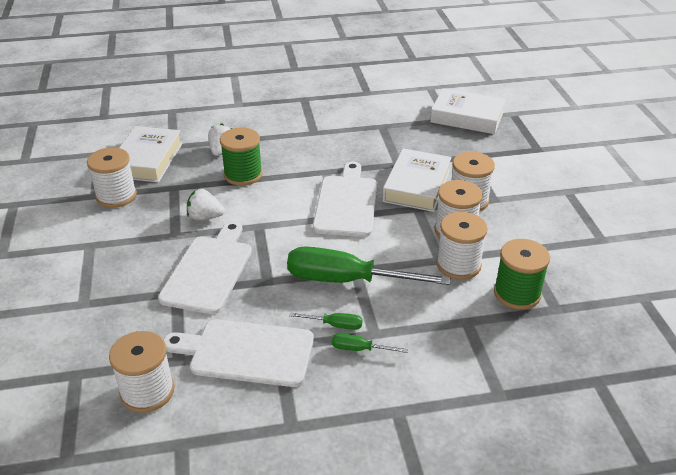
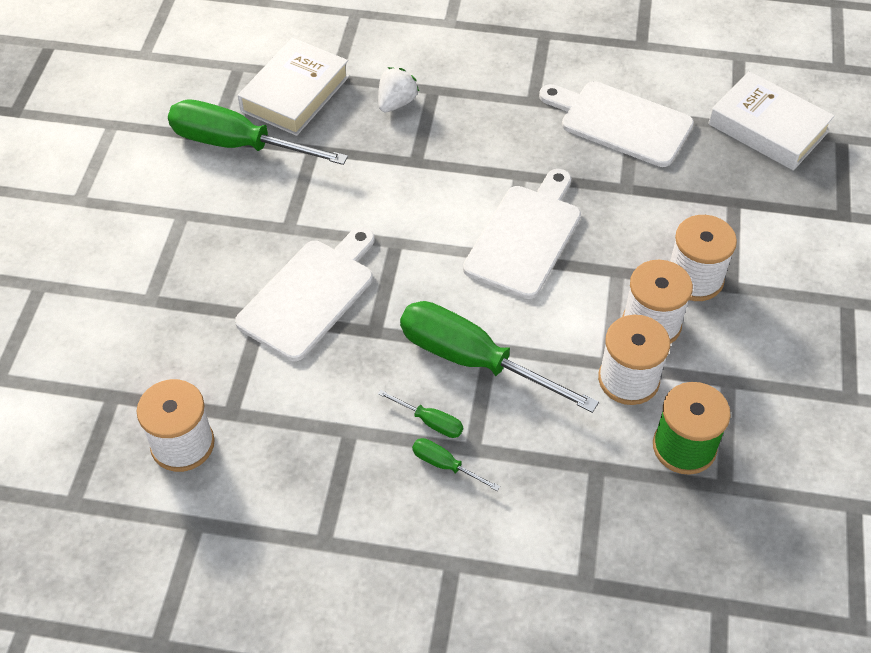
camera: 20 degrees right, 15 degrees up
(116, 196) = (238, 145): white spool -> green screwdriver
(205, 217) = (335, 209): white strawberry -> none
(243, 175) = (408, 151): green spool -> none
(246, 352) = (311, 427): white cutting board -> white cutting board (620, 122)
(416, 186) = (634, 233): white book -> none

